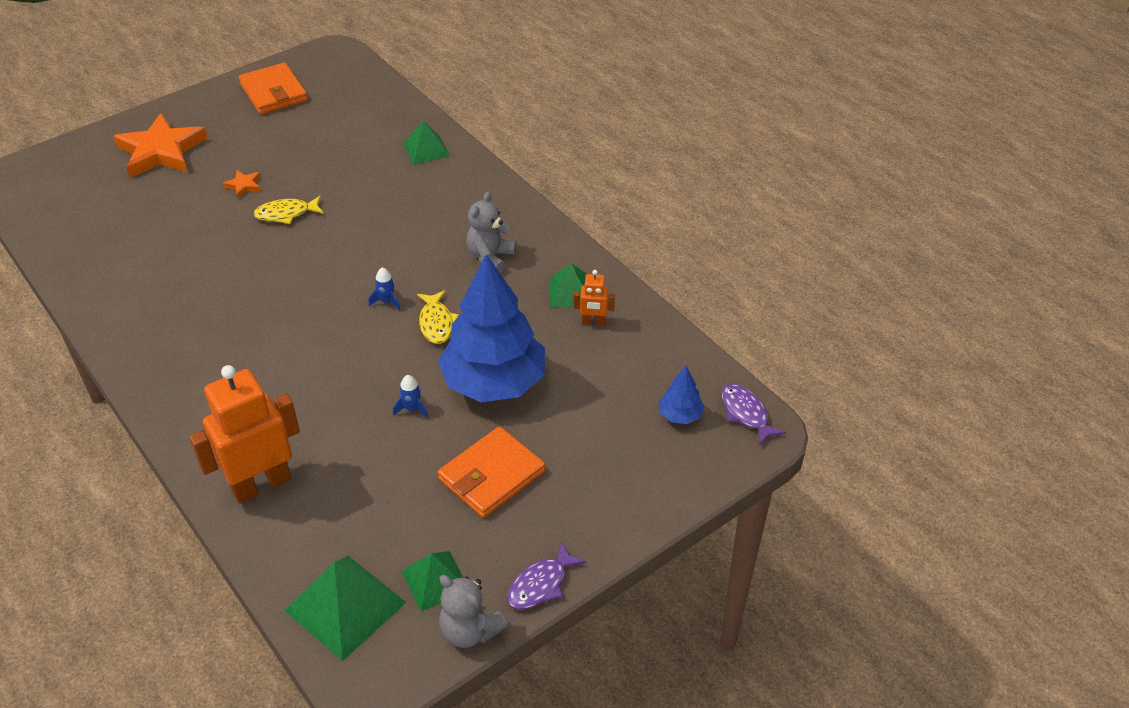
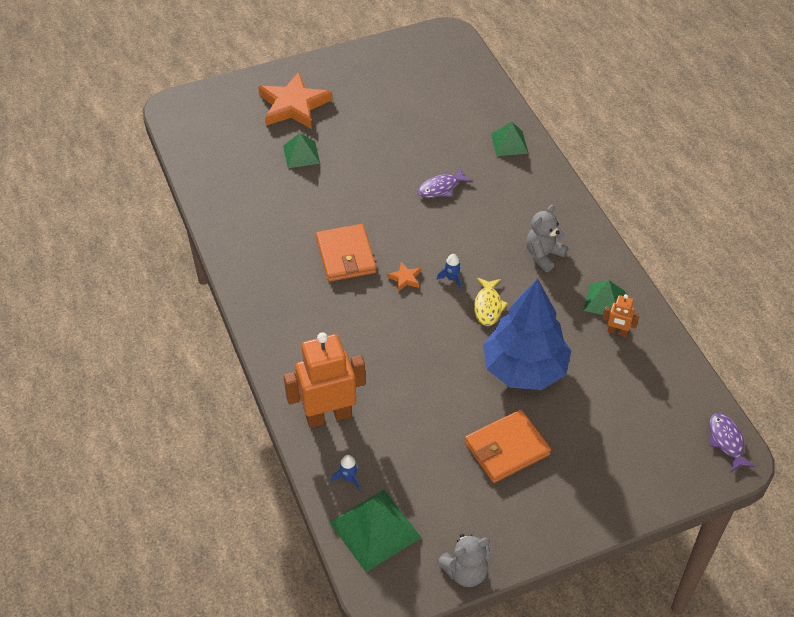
camera: 15 degrees right, 5 degrees up
(244, 185) = (354, 150): orange star -> orange star (405, 278)
(274, 92) = (392, 65): orange wallet -> orange wallet (346, 255)
(286, 214) = (384, 182): yellow fish -> none
(412, 408) = (455, 377): blue rocket -> blue rocket (349, 478)
(435, 580) = (446, 525): green pyramid -> green pyramid (301, 154)
(470, 630) = (465, 572): grey teddy bear -> grey teddy bear turned 75 degrees counterclockwise
(541, 584) = (527, 548): purple fish -> purple fish (441, 188)
(680, 415) = (671, 431): blue tree -> none

